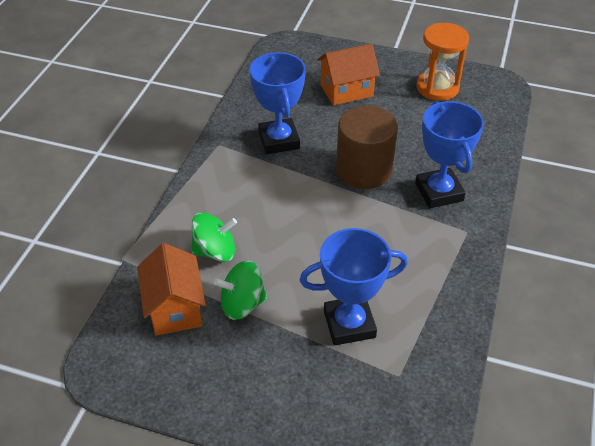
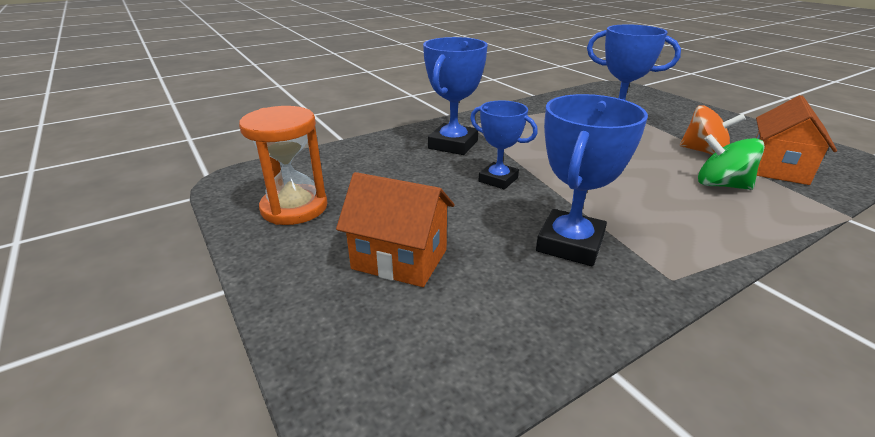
camera: 140 degrees left, 15 degrees down
(242, 304) = (704, 152): green spinning top -> orange spinning top
(363, 170) = (498, 180): brown cylinder -> blue trophy

